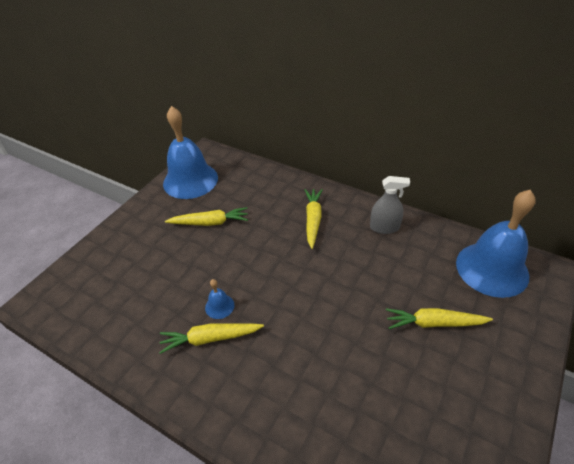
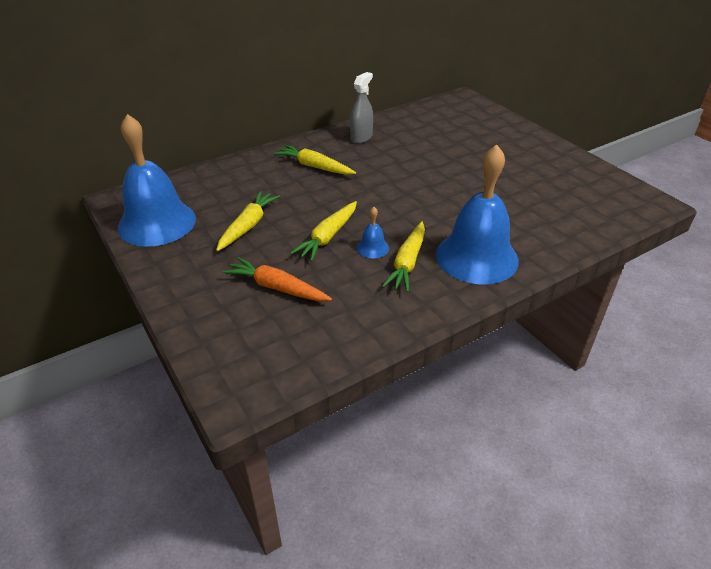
camera: 65 degrees left, 5 degrees down
(146, 271) = (277, 287): none -> orange carrot
(434, 323) = (474, 152): yellow carrot -> yellow carrot (328, 237)
(492, 269) = (444, 114): blue bell -> blue bell (476, 257)

